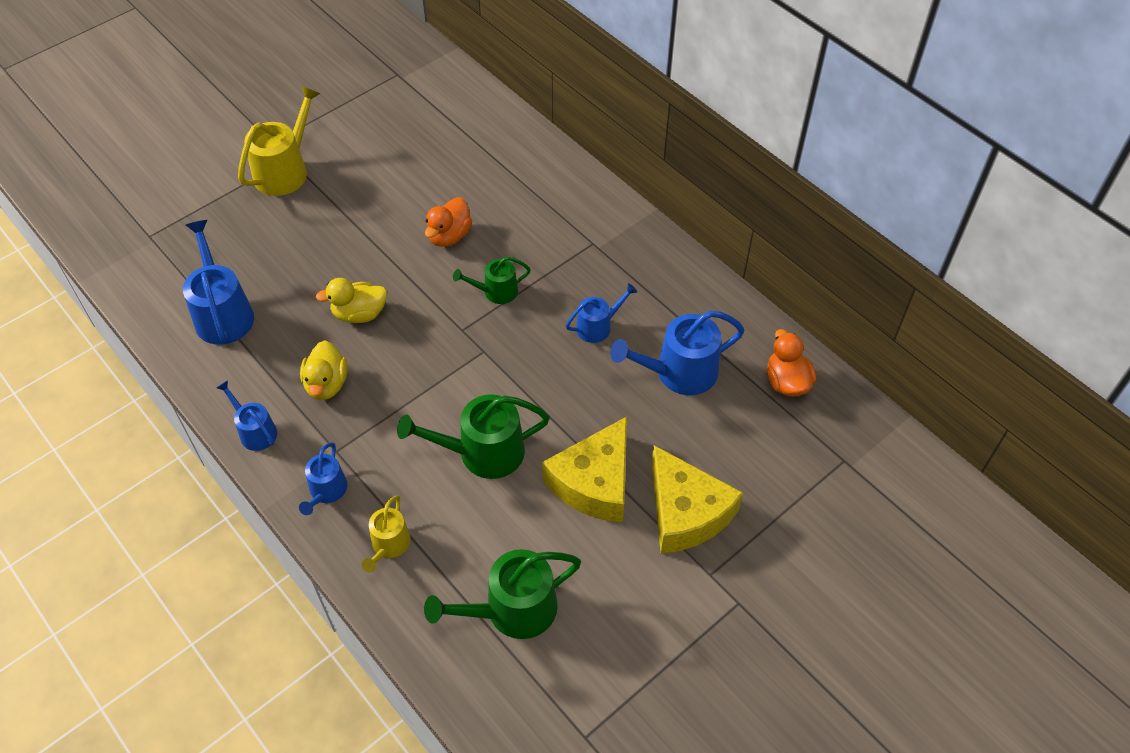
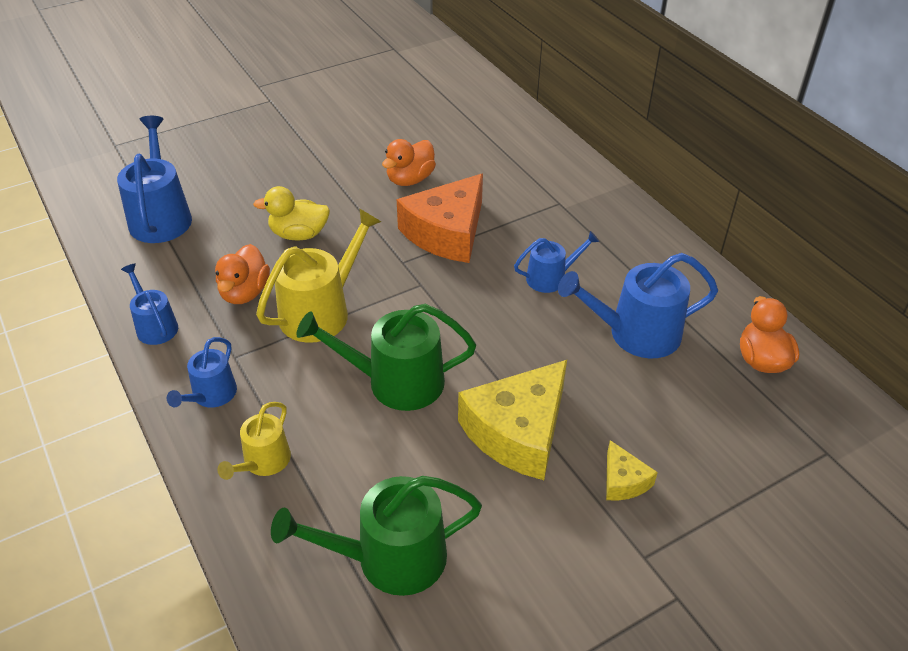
camera: 10 degrees right, 10 degrees down
(285, 170) = (263, 109): yellow watering can -> yellow watering can (321, 311)
(326, 384) = (245, 292): yellow duck -> orange duck
(496, 291) = (447, 233): green watering can -> orange cheese
(686, 512) = (623, 481): yellow cheese -> yellow cheese, size x0.46

